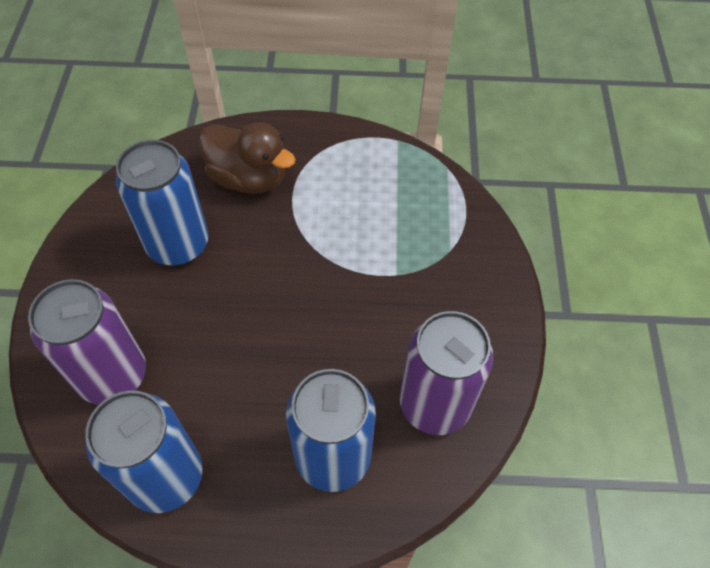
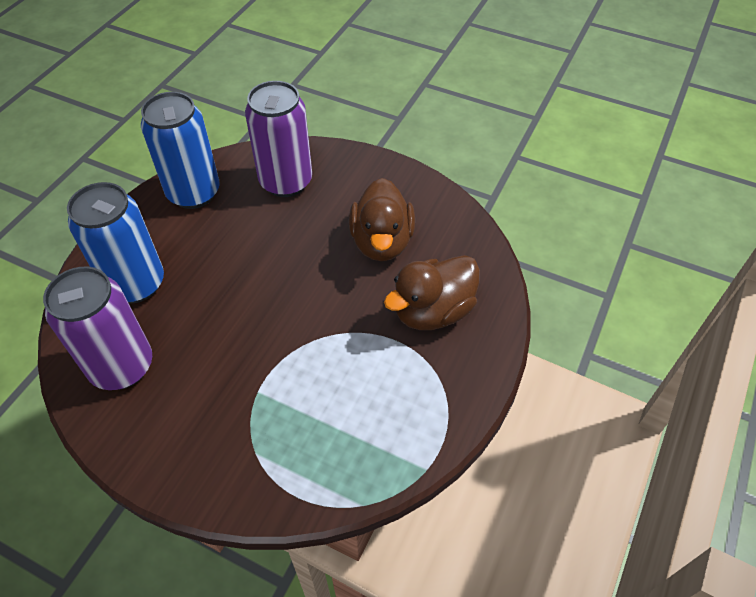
camera: 115 degrees right, 5 degrees down
(178, 244) = (382, 242): blue can -> brown duck

